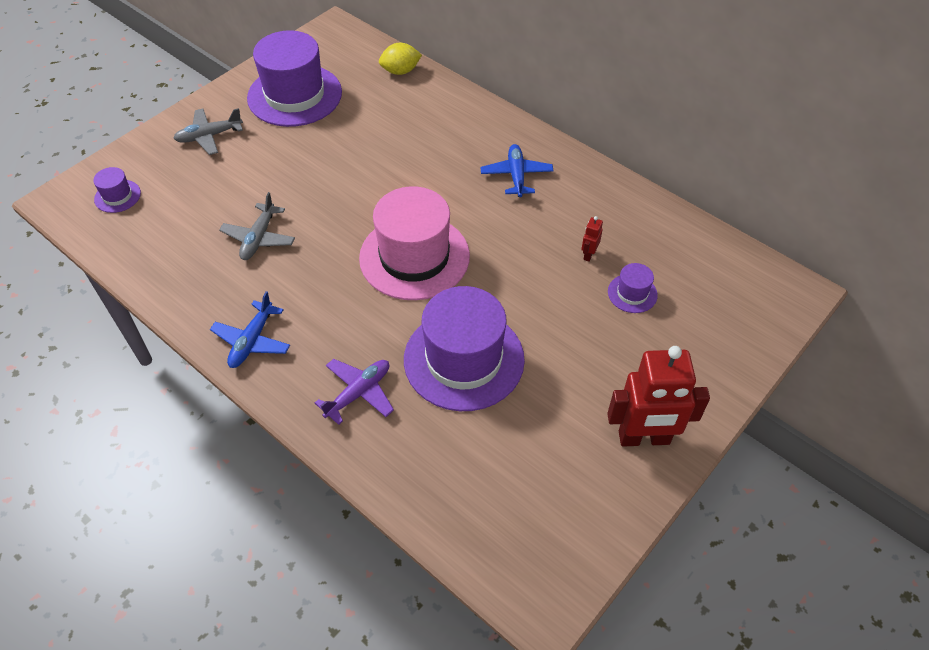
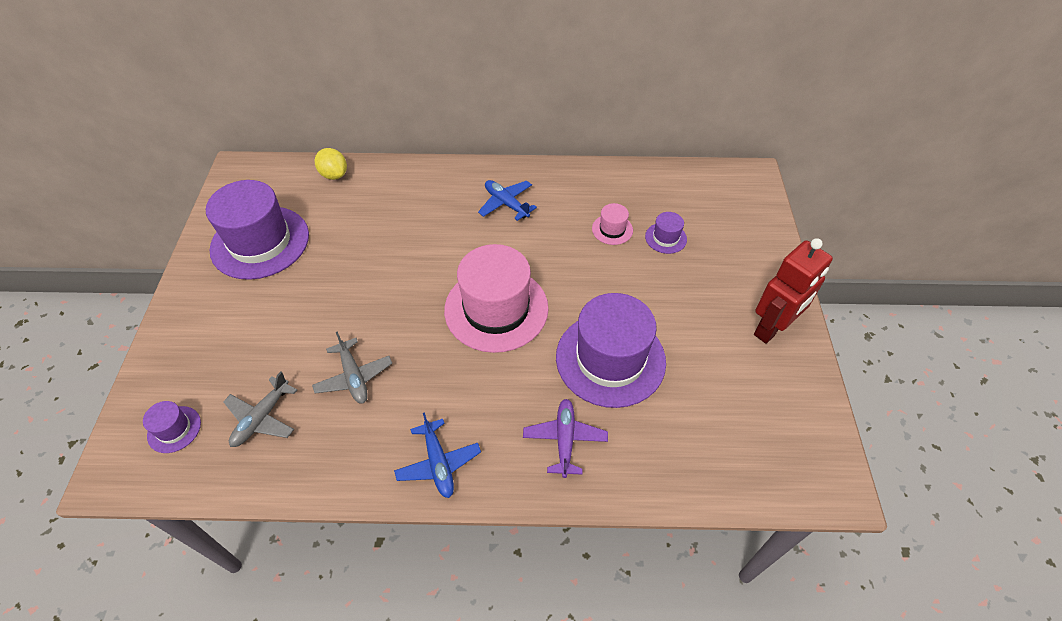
camera: 40 degrees left, 0 degrees up
(209, 136) = (214, 321): grey plane -> grey plane (262, 418)
(400, 71) = (334, 175): yellow lemon -> yellow lemon turned 75 degrees counterclockwise
(588, 254) = (612, 229): red robot -> pink hat

